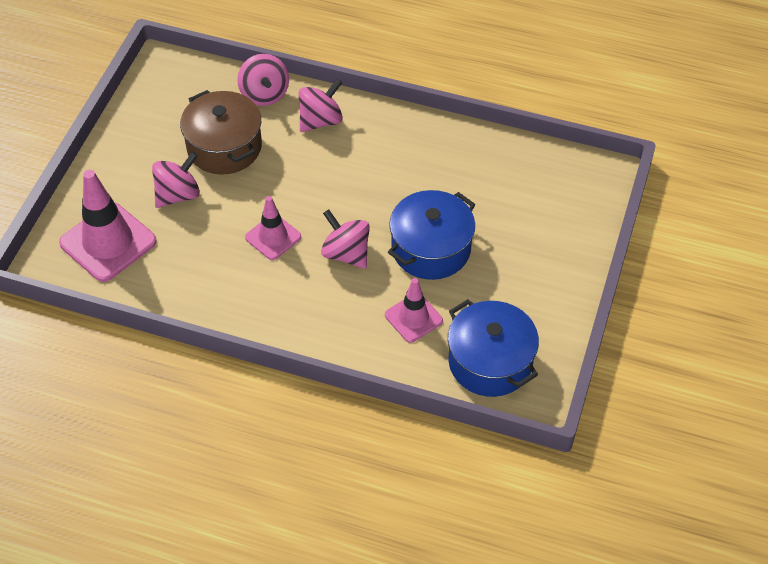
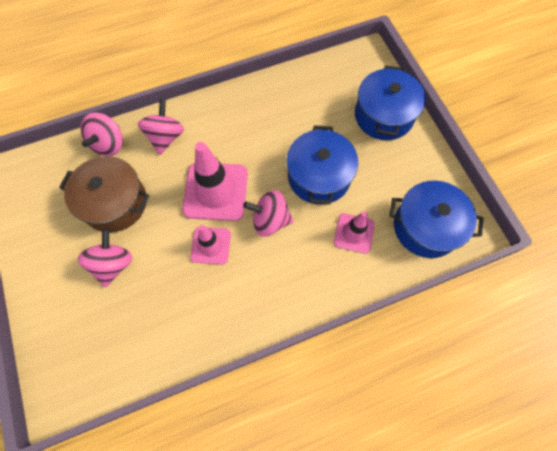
camera: 40 degrees left, 15 degrees up
(108, 242) = (92, 343): pink traffic cone -> pink traffic cone (215, 191)
(264, 94) = (109, 144): pink spinning top -> pink spinning top turned 75 degrees clockwise
(556, 239) = (383, 115): none -> blue pot

